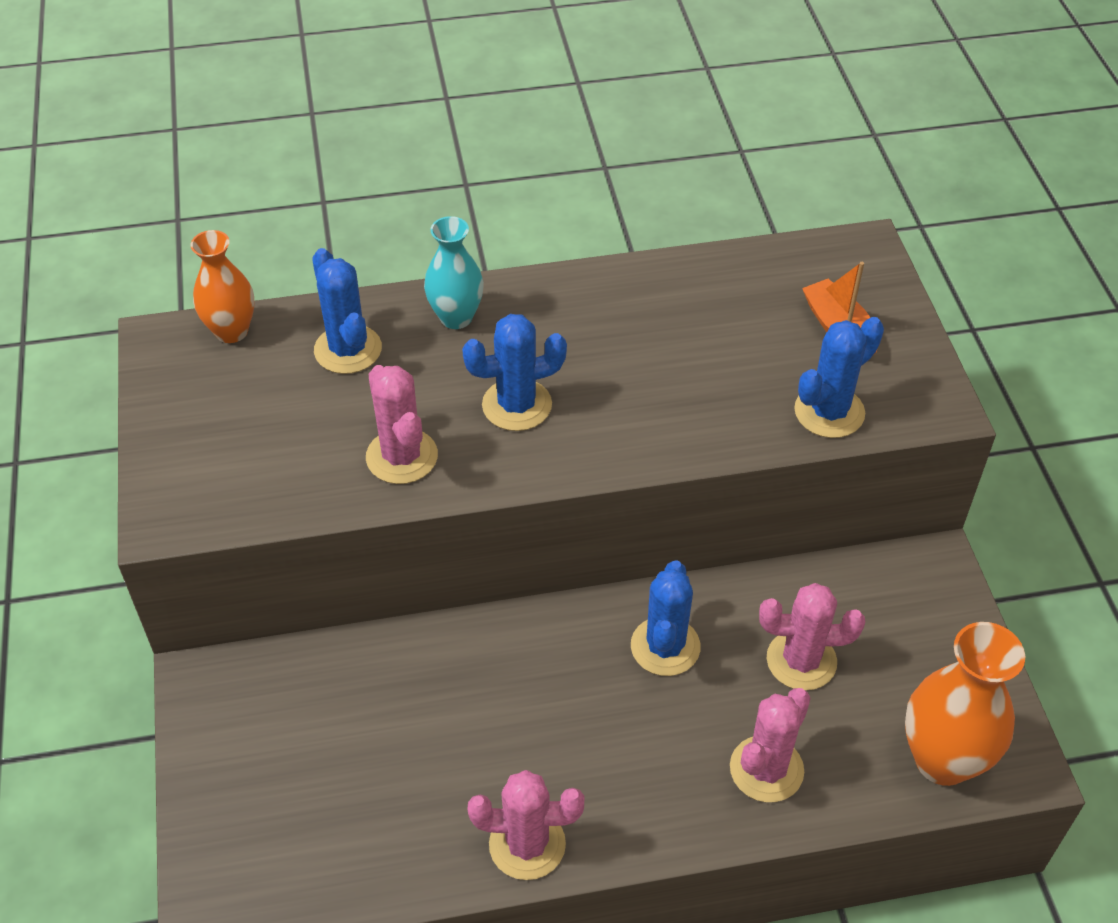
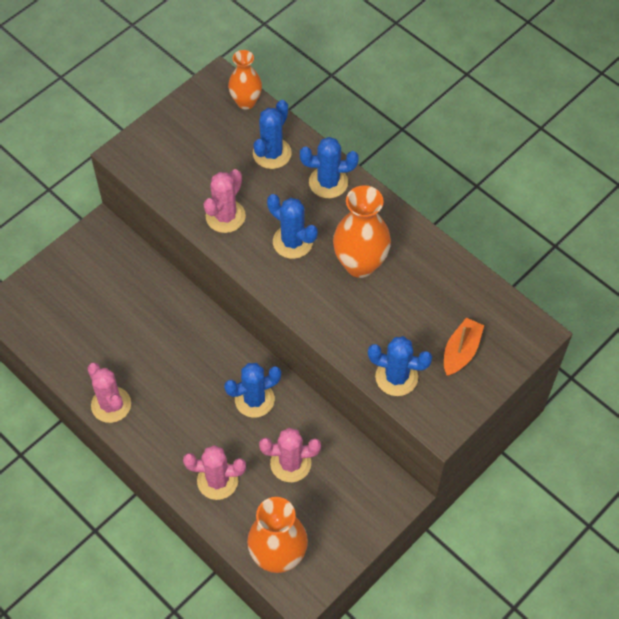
camera: 55 degrees right, 10 degrees up
(456, 317) = (328, 182): turquoise vase -> blue cactus
(618, 354) = (360, 264): none -> orange vase
(801, 660) = (290, 463): pink cactus -> pink cactus turned 60 degrees counterclockwise

